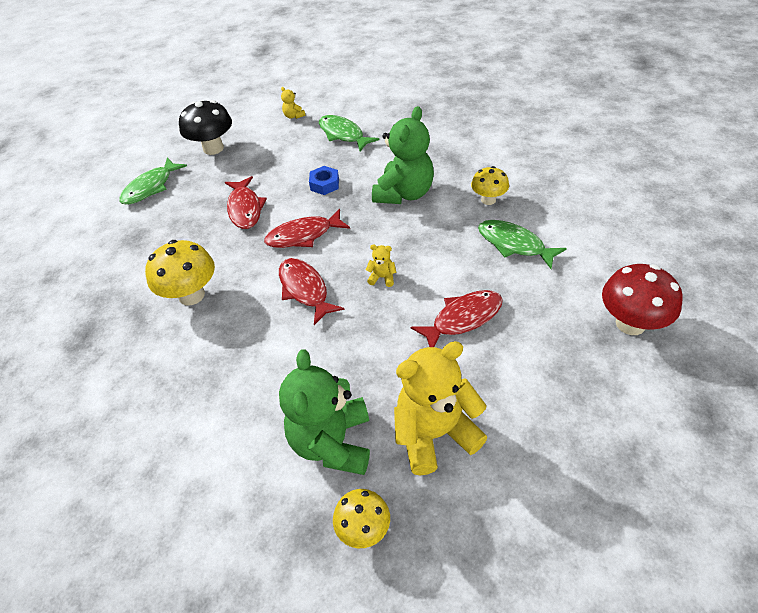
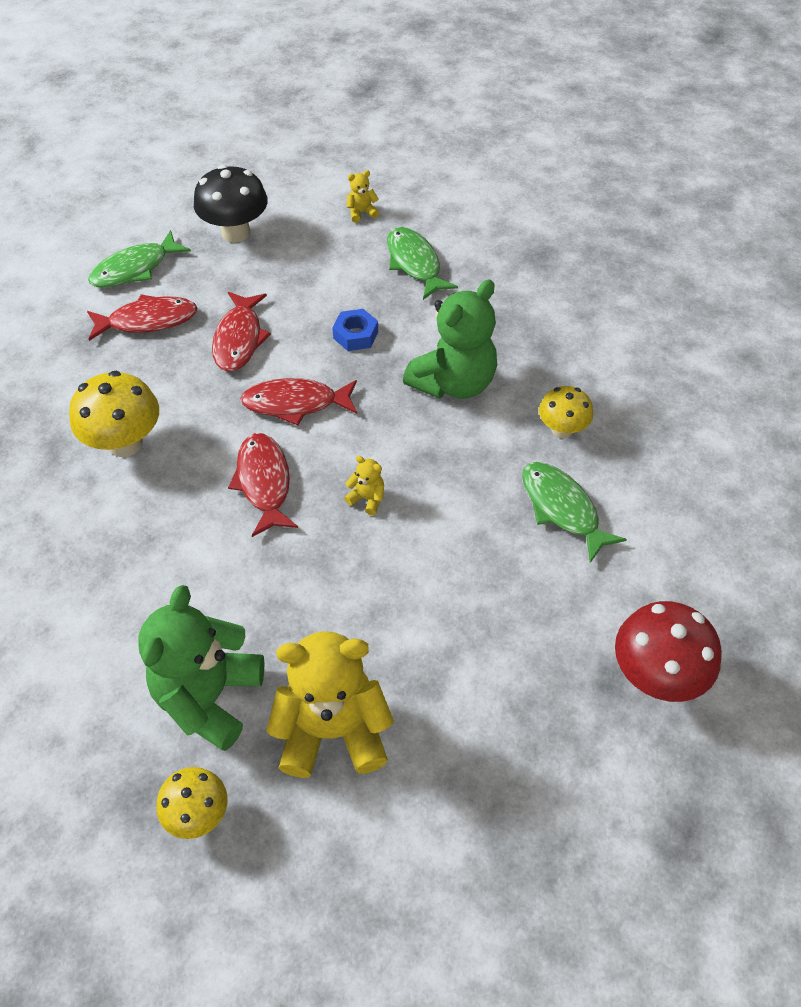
camera: 15 degrees right, 5 degrees up
(293, 116) = (361, 213): yellow teddy bear -> yellow teddy bear turned 90 degrees clockwise
(463, 319) = (441, 592): red fish -> red fish (148, 321)

